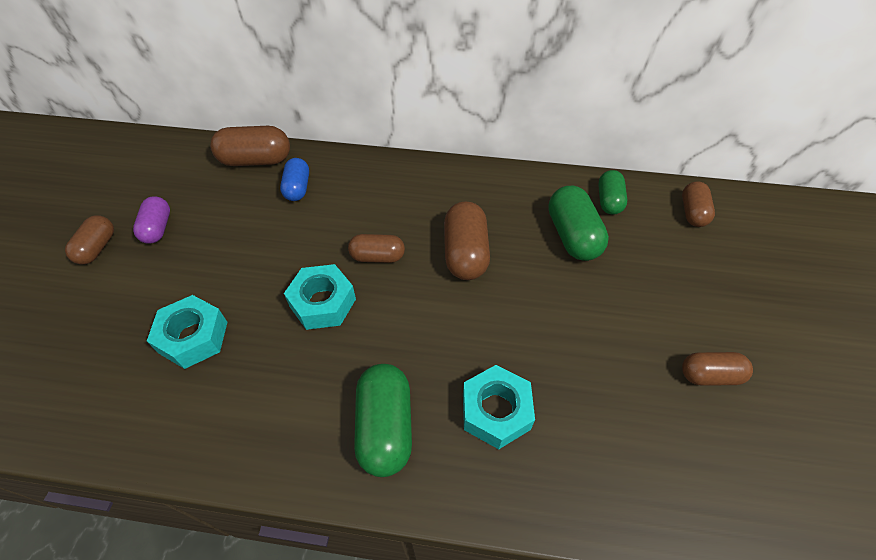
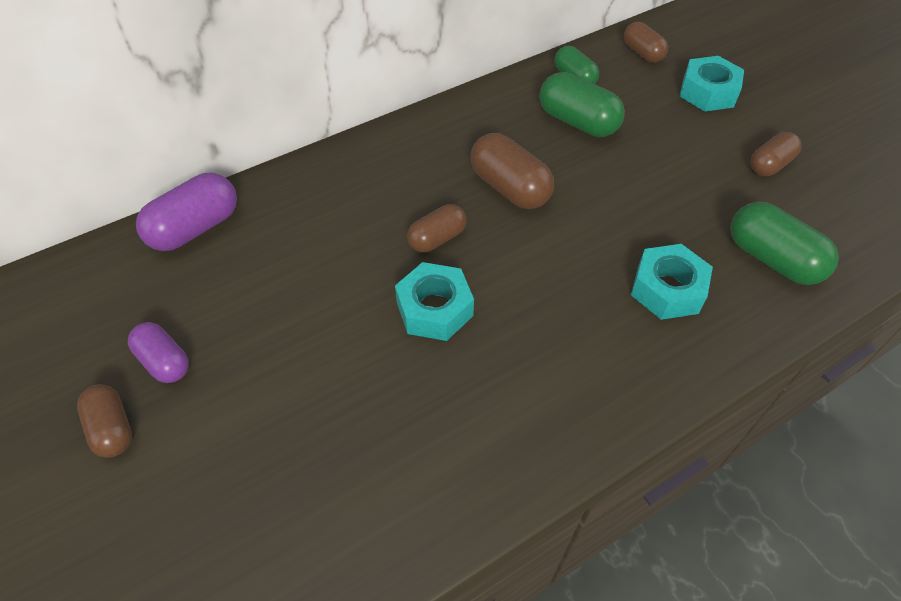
camera: 40 degrees left, 0 degrees up
(193, 337) = (345, 425): turquoise nut -> turquoise nut (708, 92)
(256, 160) = (195, 228): brown capsule -> purple capsule
(297, 188) = (279, 227): blue capsule -> none
(385, 427) = (603, 362): green capsule -> green capsule (772, 259)

